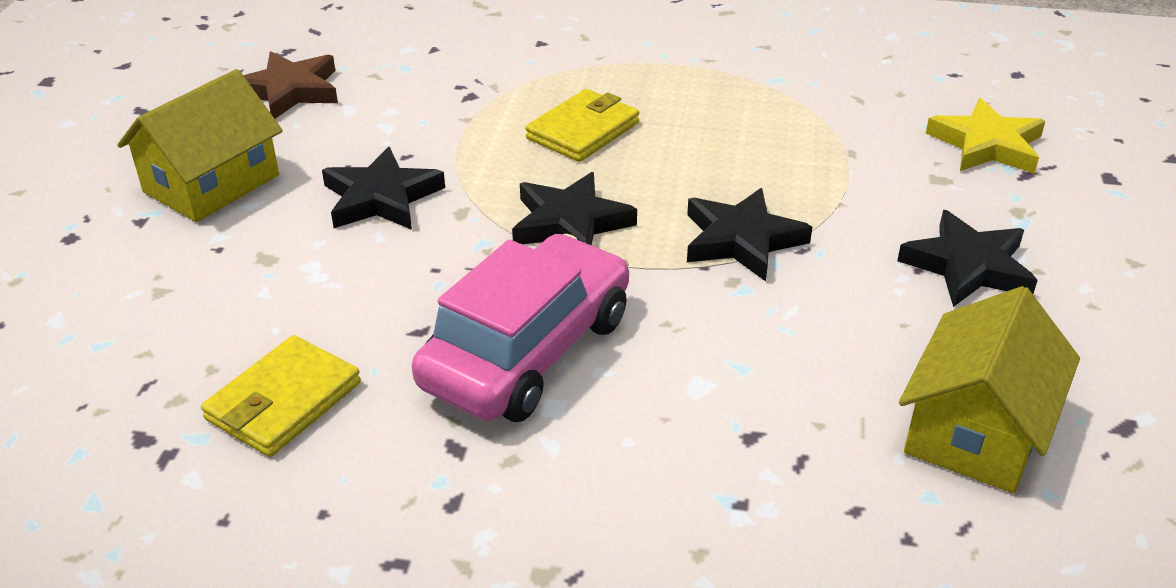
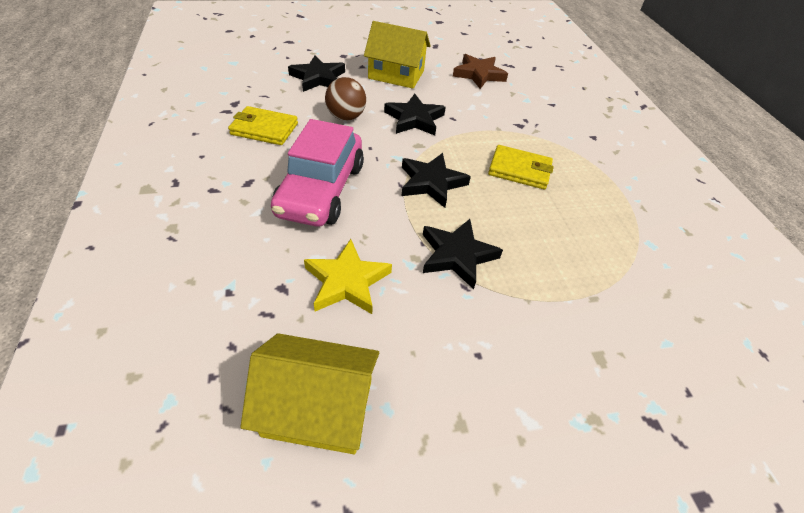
camera: 65 degrees right, 10 degrees up
(317, 279) = (346, 117): none -> brown ball
(527, 351) = (321, 190): pink car -> pink car turned 90 degrees clockwise
(968, 266) = (499, 387): black star -> black star (318, 78)
(986, 145) = (674, 387): yellow star -> yellow star (347, 281)

